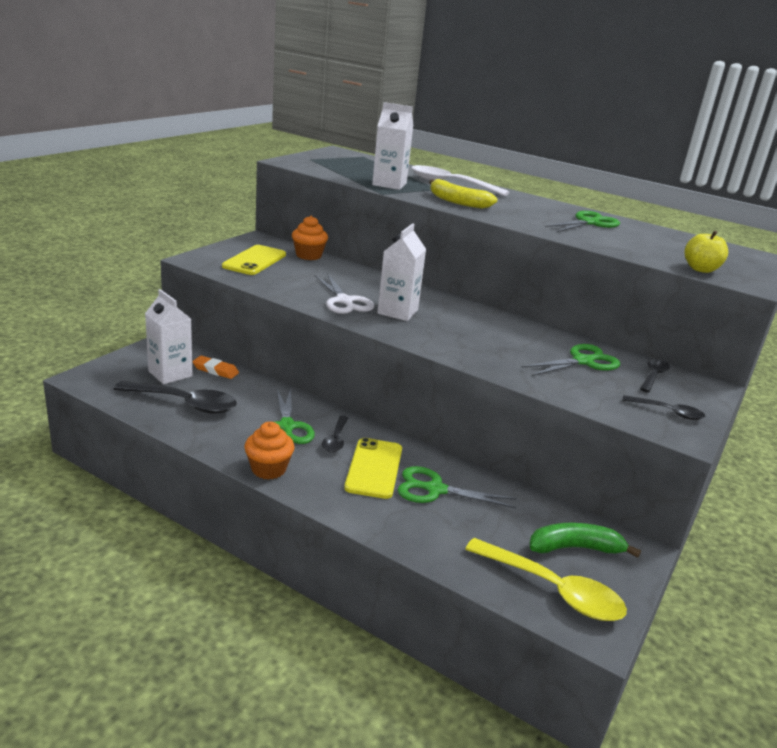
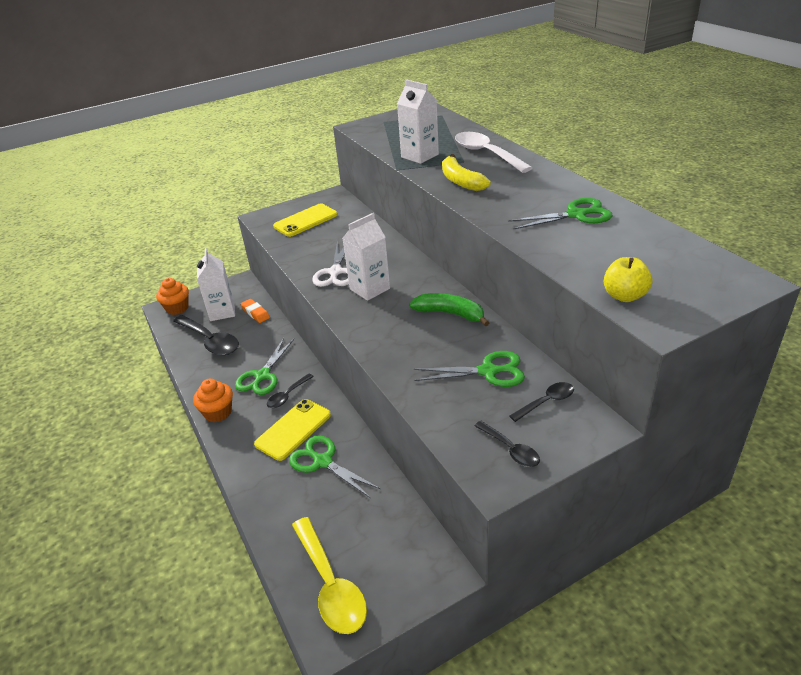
camera: 35 degrees right, 10 degrees up
(308, 255) = (356, 216): orange cupcake -> orange cupcake (177, 308)
(575, 548) = (388, 552): green banana -> green banana (450, 314)

